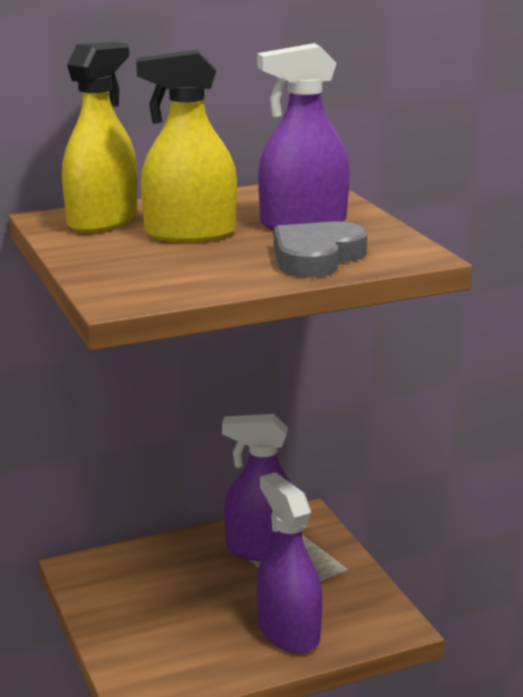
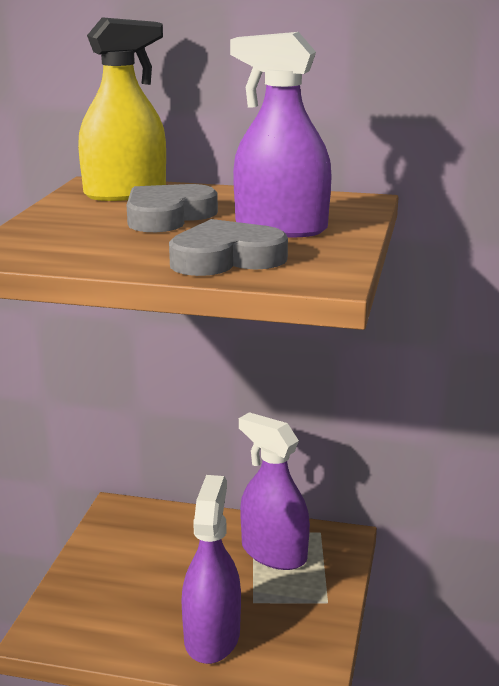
camera: 35 degrees right, 0 degrees up
(190, 233) = (167, 216): yellow spray bottle -> grey heart

